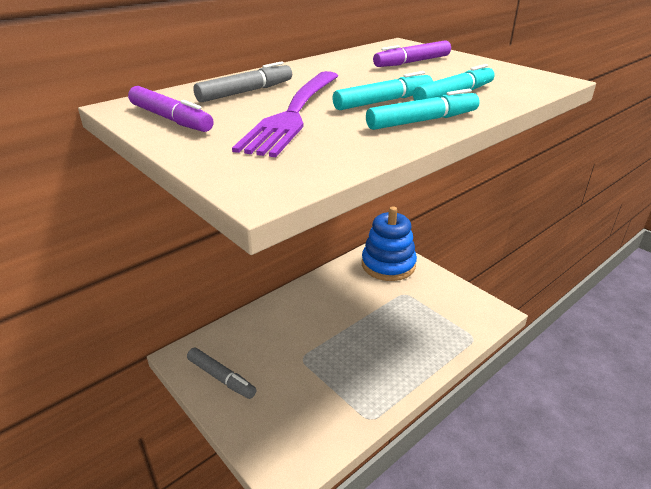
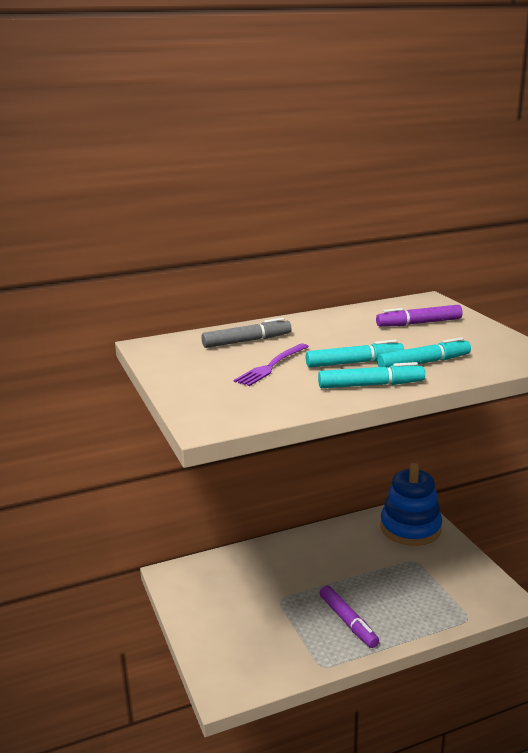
camera: 20 degrees right, 10 degrees down
(170, 119) = (175, 360): purple marker -> purple marker (348, 621)
(221, 377) = (198, 600): grey marker -> none
(293, 114) = (270, 366): purple fork -> purple fork, size x0.58

